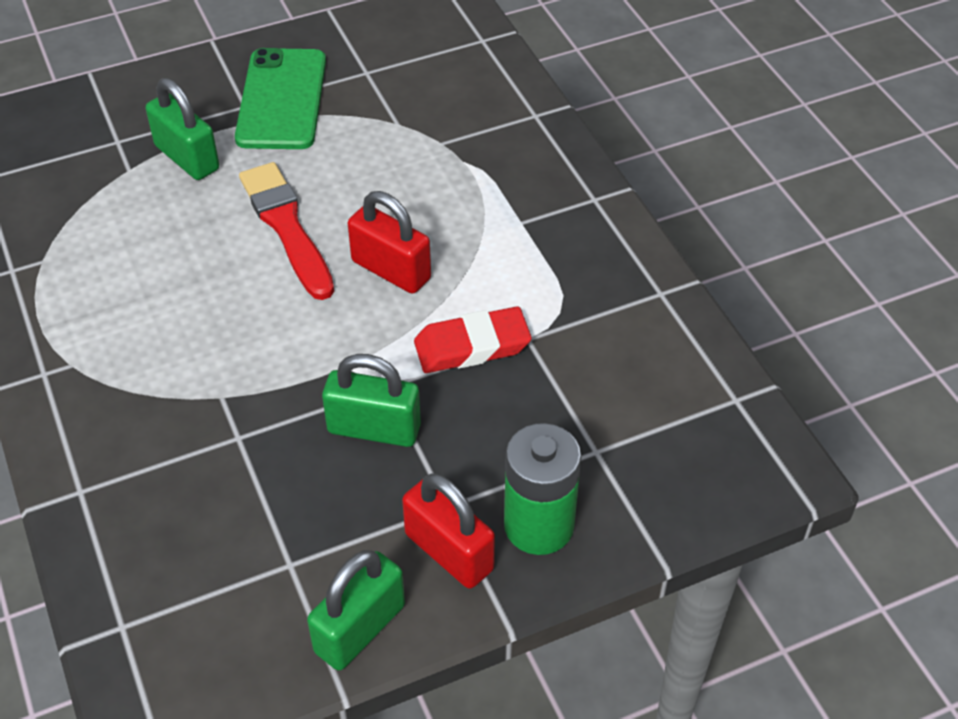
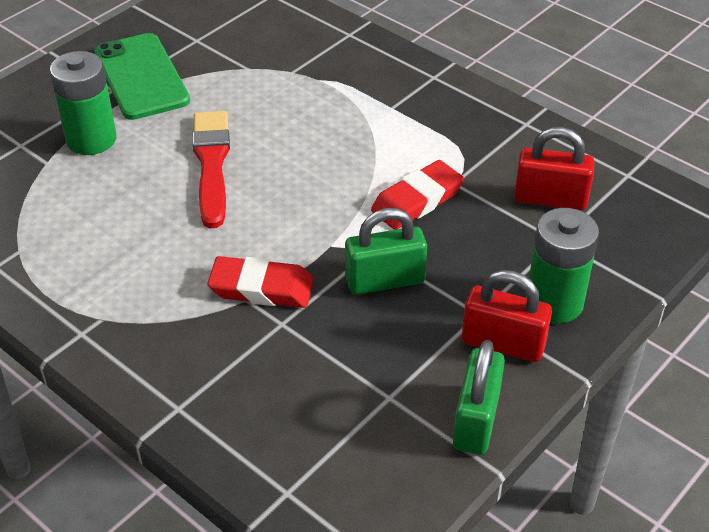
camera: 25 degrees left, 5 degrees down
(187, 158) = (91, 139): green padlock -> green battery
(243, 389) = (261, 288): none -> red eraser
(286, 227) = (211, 164): red brush -> red brush turned 45 degrees clockwise
(391, 270) = (317, 169): red padlock -> red padlock (550, 199)

